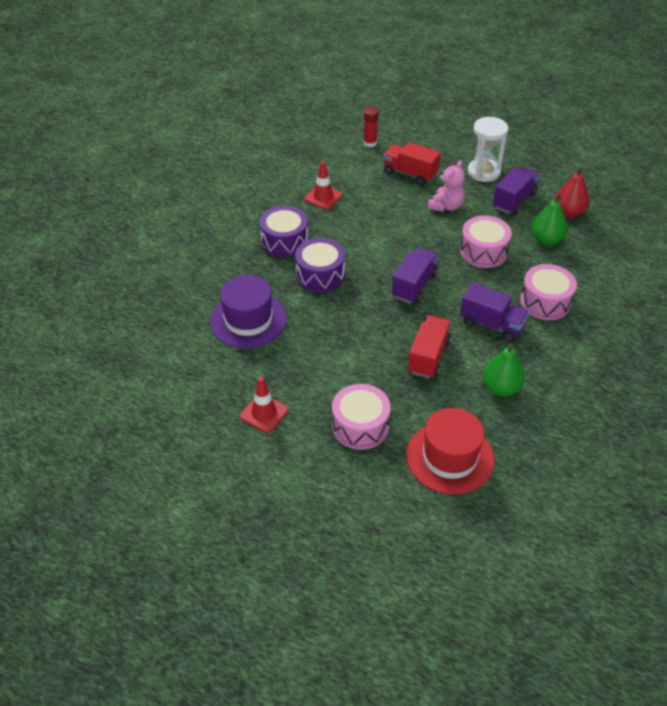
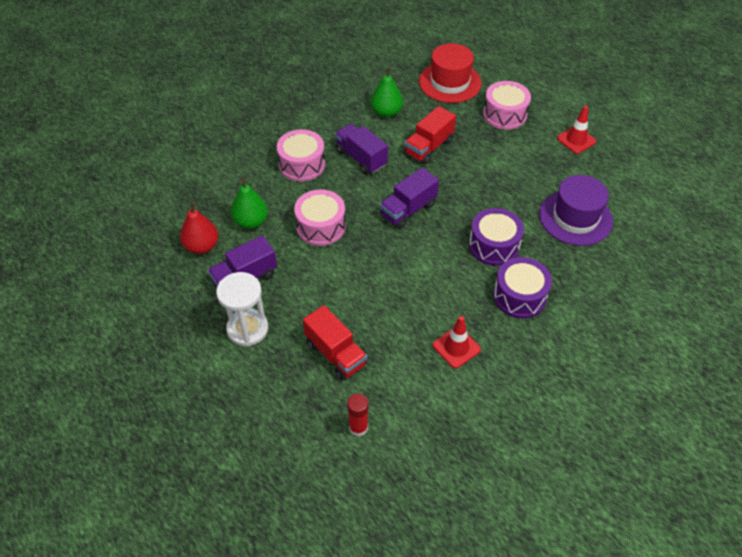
camera: 160 degrees left, 5 degrees up
(446, 206) = (323, 292): pink teddy bear -> none

